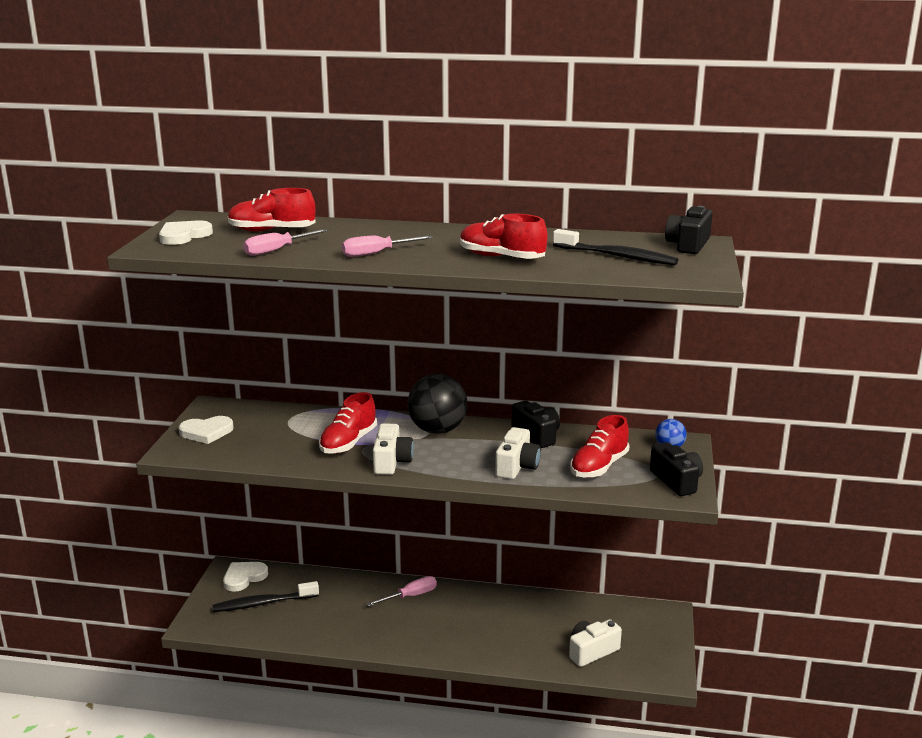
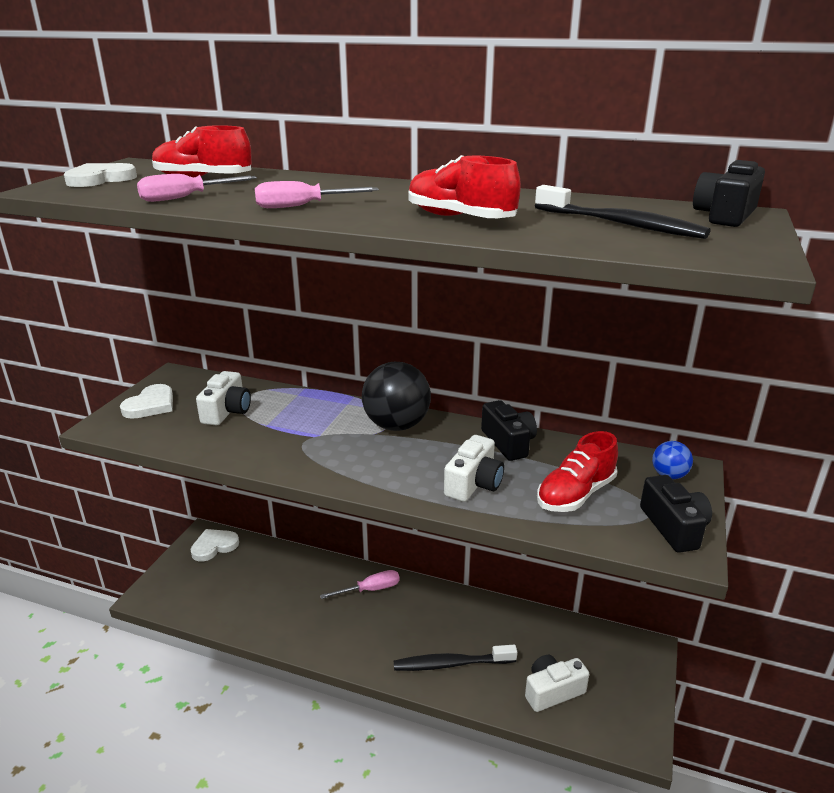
camera: 10 degrees right, 5 degrees up
(206, 432) = (151, 405): white heart -> white heart turned 60 degrees counterclockwise
(263, 603) = (221, 579): black toothbrush -> black toothbrush (451, 664)
(348, 443) = (292, 432): red shoe -> none
(391, 461) = (329, 462): white camera -> white camera (227, 411)

